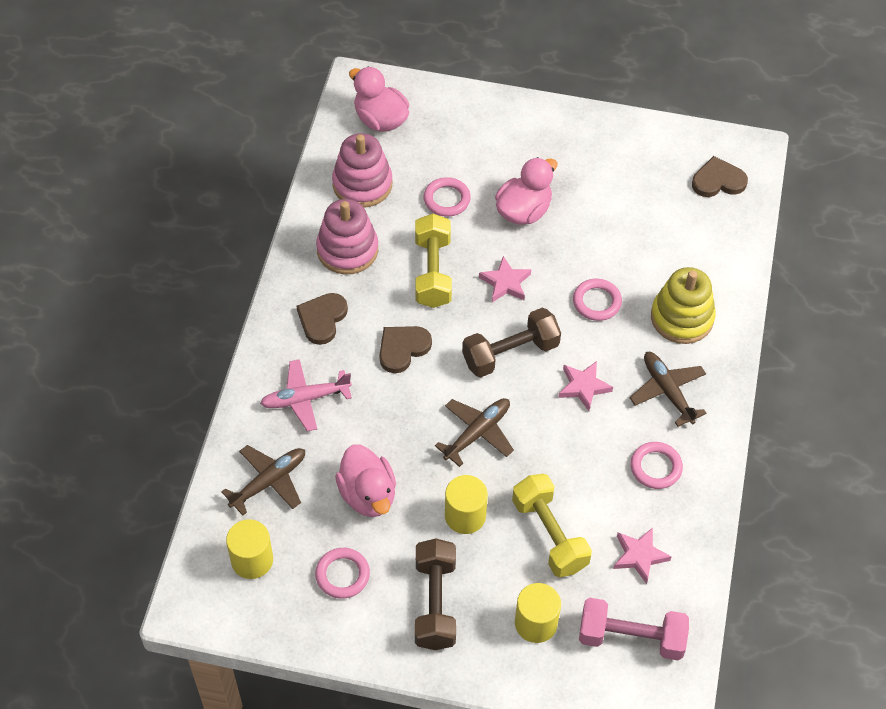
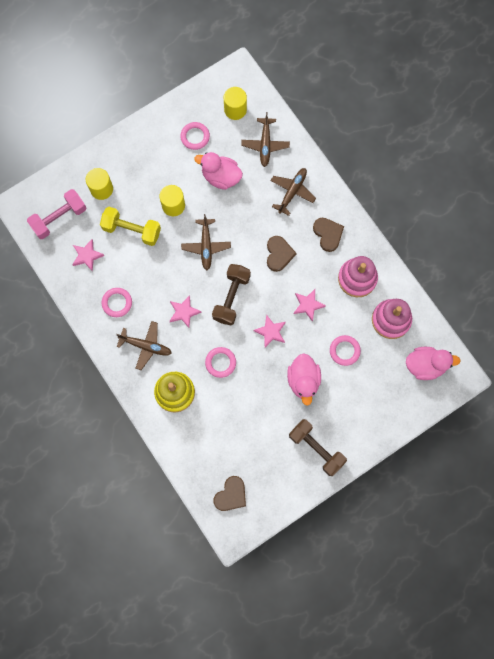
camera: 135 degrees right, 20 degrees up
(305, 399) = (292, 192): pink plane -> brown plane
(433, 272) = (308, 305): yellow dumbbell -> pink star
(435, 603) = (148, 160): brown dumbbell -> brown dumbbell (316, 448)

